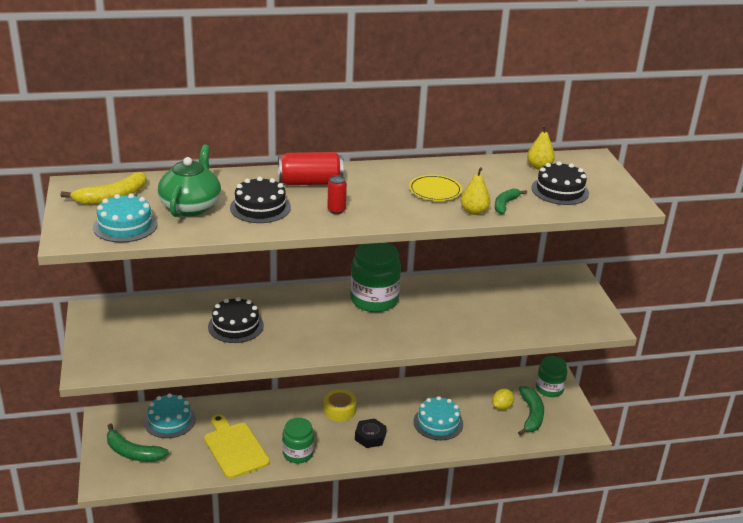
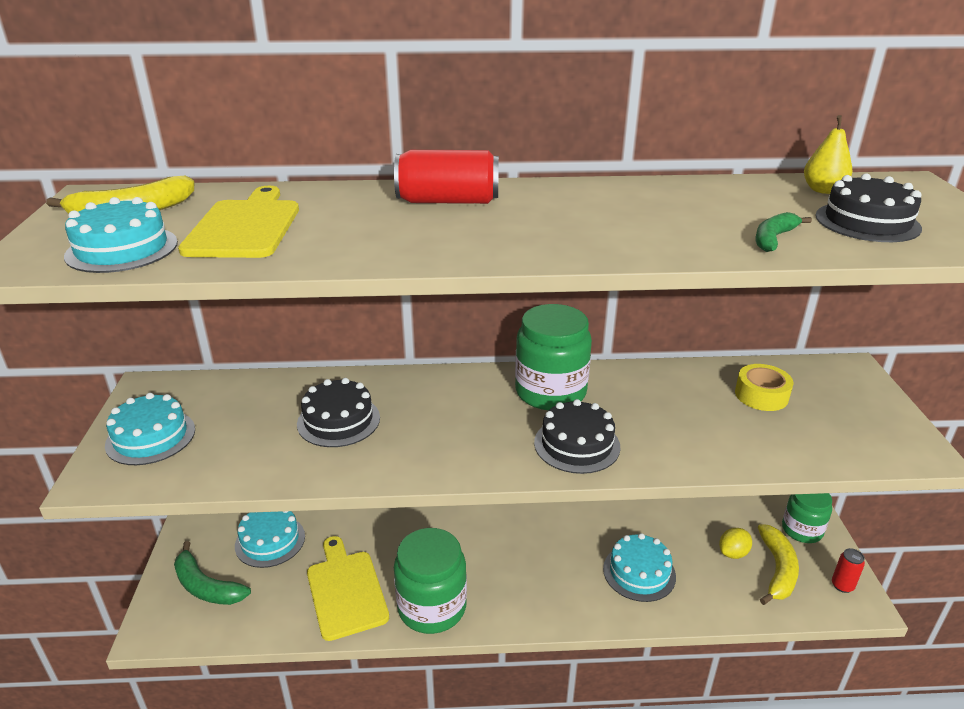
camera: 10 degrees right, 0 degrees up
(111, 343) = (150, 437): none -> turquoise cake
(191, 206) = (244, 226): green teapot -> yellow cutting board
(260, 207) = (354, 231): black cake -> black cake (577, 444)
(298, 453) = (432, 607): green jar -> green jar, size x1.56
(336, 210) = (479, 238): red can -> red can (842, 585)
(339, 410) = (500, 542): yellow tape -> yellow tape (761, 395)
(370, 437) = (539, 588): black nut -> none
(435, 191) = (650, 217): yellow plate -> none
(474, 211) = (718, 247): yellow pear -> none
(531, 415) = (777, 570): green banana -> yellow banana

